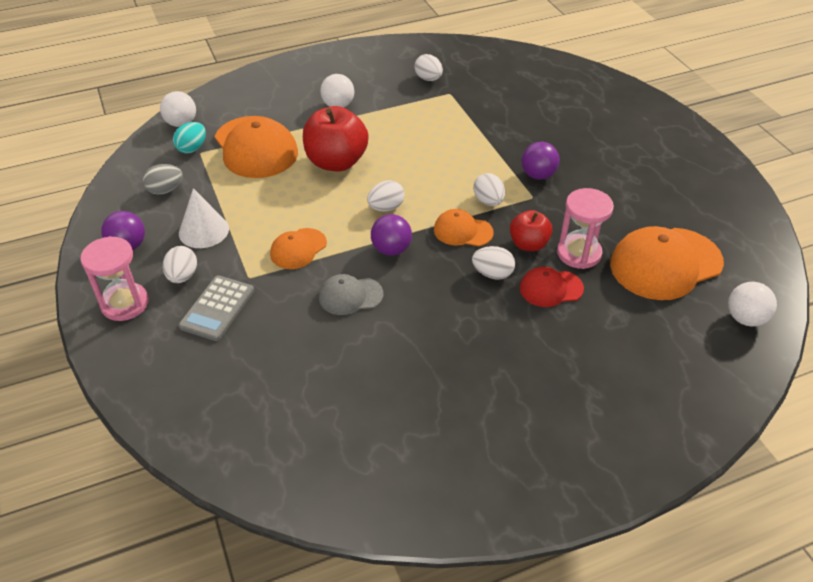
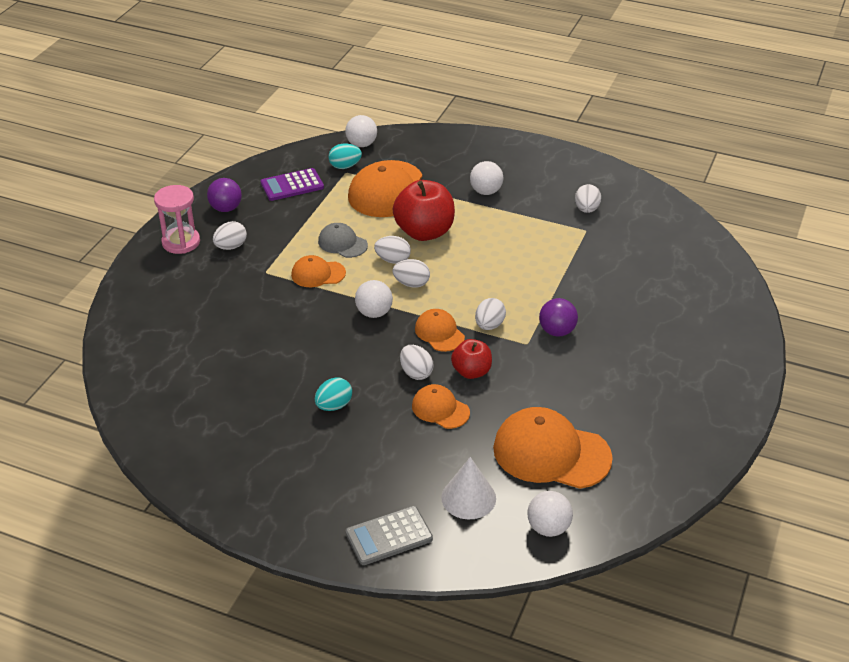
camera: 45 degrees right, 5 degrees down
(165, 190) = (292, 185): grey egg -> purple calculator
(203, 231) = (279, 226): white cone -> white cone (468, 498)
(217, 308) = (224, 278): grey calculator -> grey calculator (389, 536)
(344, 199) = (393, 260): none -> white egg
(350, 296) = (307, 324): grey cap -> grey cap (342, 243)
(391, 249) = (374, 313): purple ball -> white ball
(472, 347) = (334, 406): none -> turquoise egg
(550, 288) = (440, 409): red cap -> orange cap
(579, 253) = (498, 402): pink hourglass -> none

